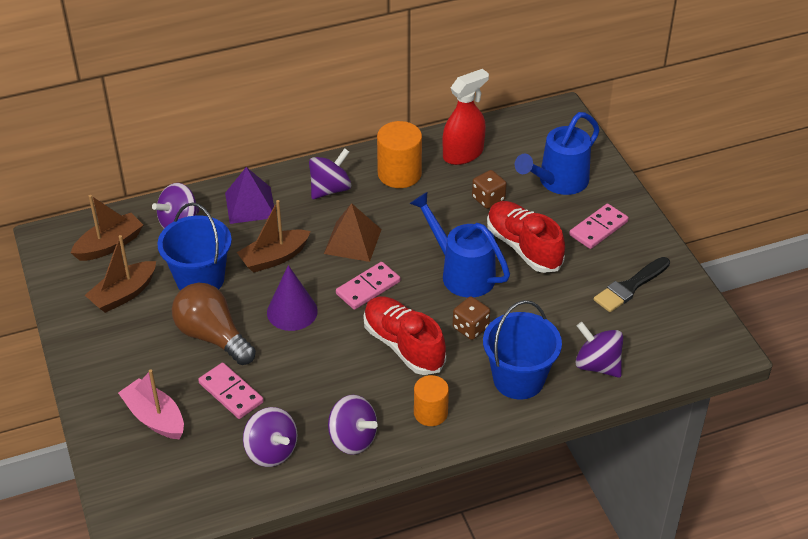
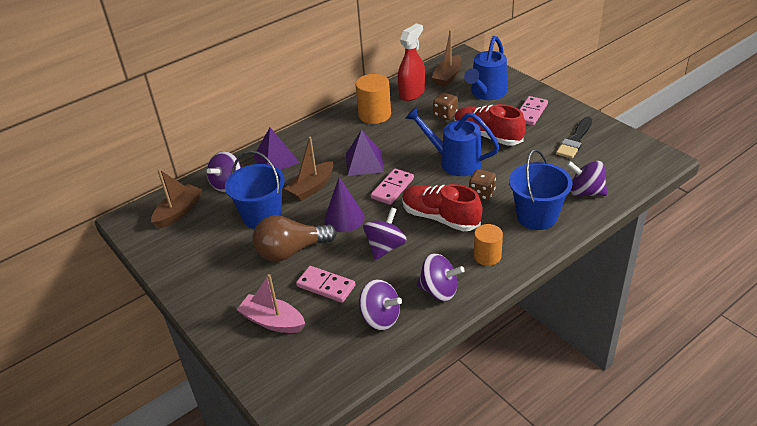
camera: 15 degrees left, 5 degrees down
(123, 294) = (205, 242): brown boat -> brown boat (448, 77)
(212, 336) = (291, 251): brown light bulb -> brown light bulb turned 45 degrees counterclockwise
(330, 189) = (330, 136): purple spinning top -> purple spinning top (385, 247)
(352, 241) = (364, 163): brown pyramid -> purple pyramid

